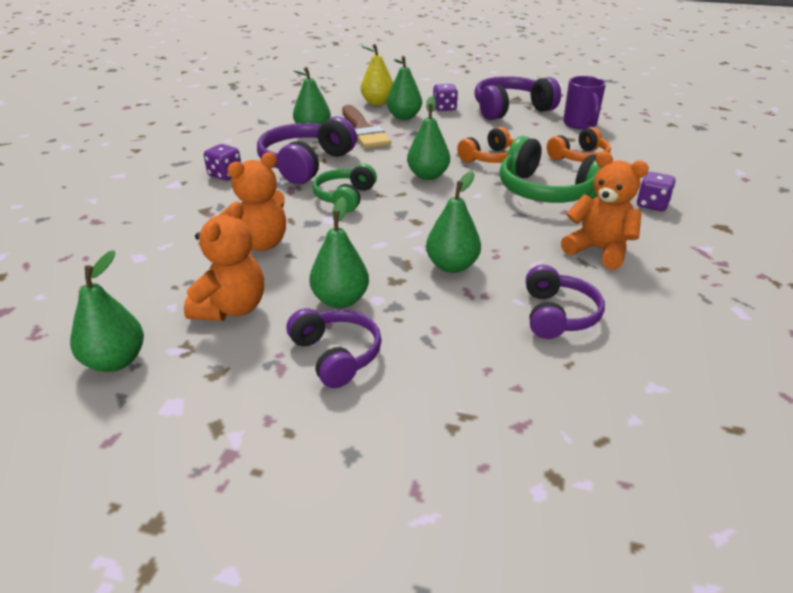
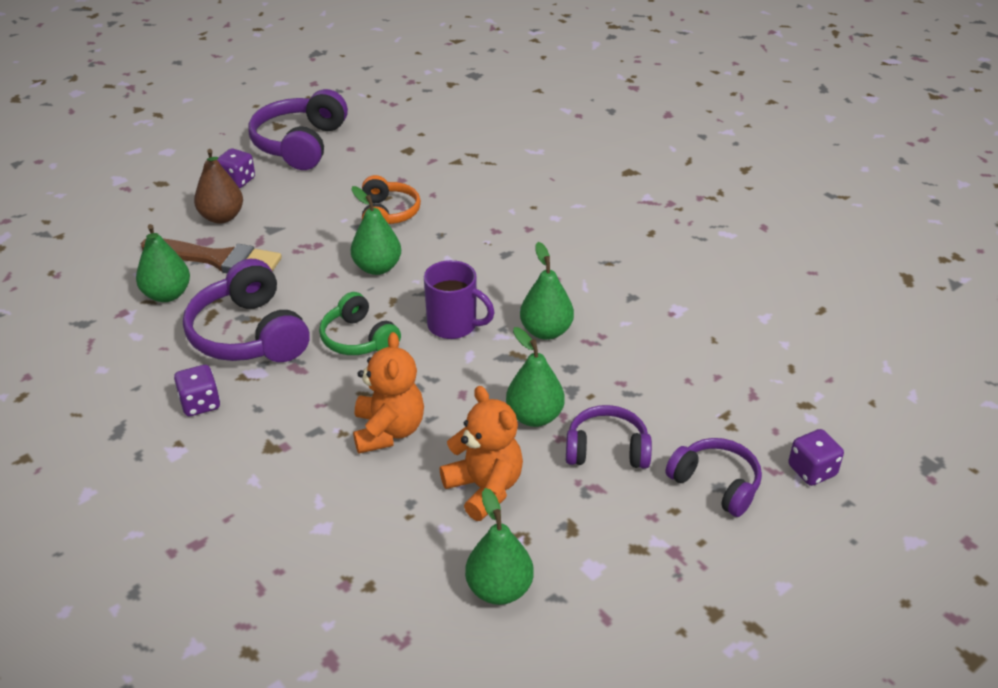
camera: 55 degrees left, 5 degrees up
(377, 103) = (156, 216): yellow pear -> none
(404, 117) = (222, 217): green pear -> brown pear
(546, 191) = (486, 218): green headphones -> none
(557, 315) = (658, 313): purple headphones -> purple headphones (716, 484)
(579, 157) = (449, 166): orange headphones -> none
(580, 124) = (387, 127): purple mug -> purple mug (454, 325)
(599, 250) = (600, 246): orange teddy bear -> none
(652, 205) = (566, 181): purple dice -> purple dice (812, 471)

